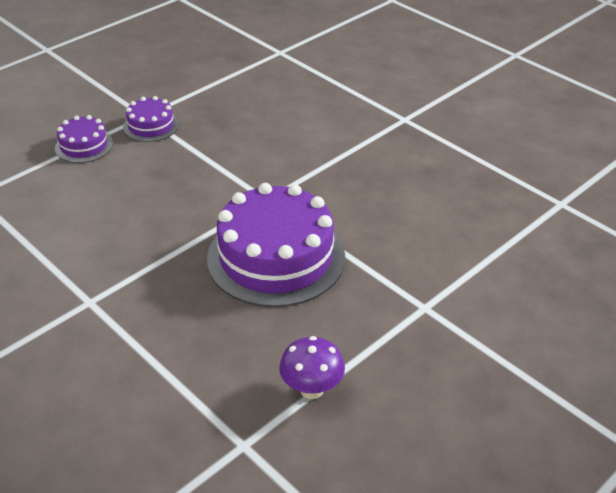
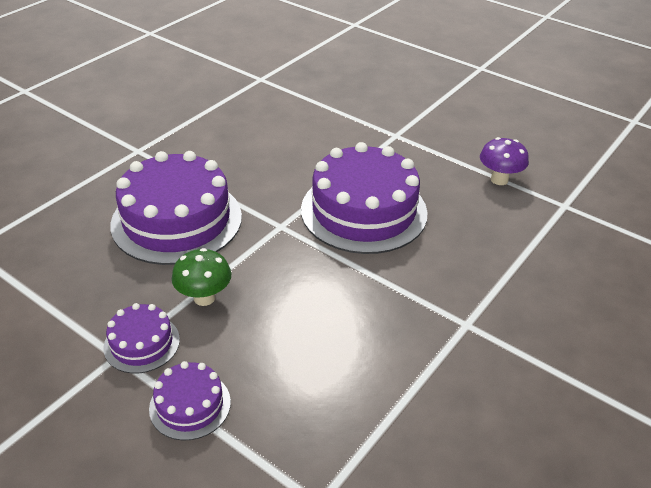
camera: 100 degrees left, 0 degrees up
(186, 153) = (204, 298): none -> green mushroom
(290, 141) = (177, 220): none -> purple cake

